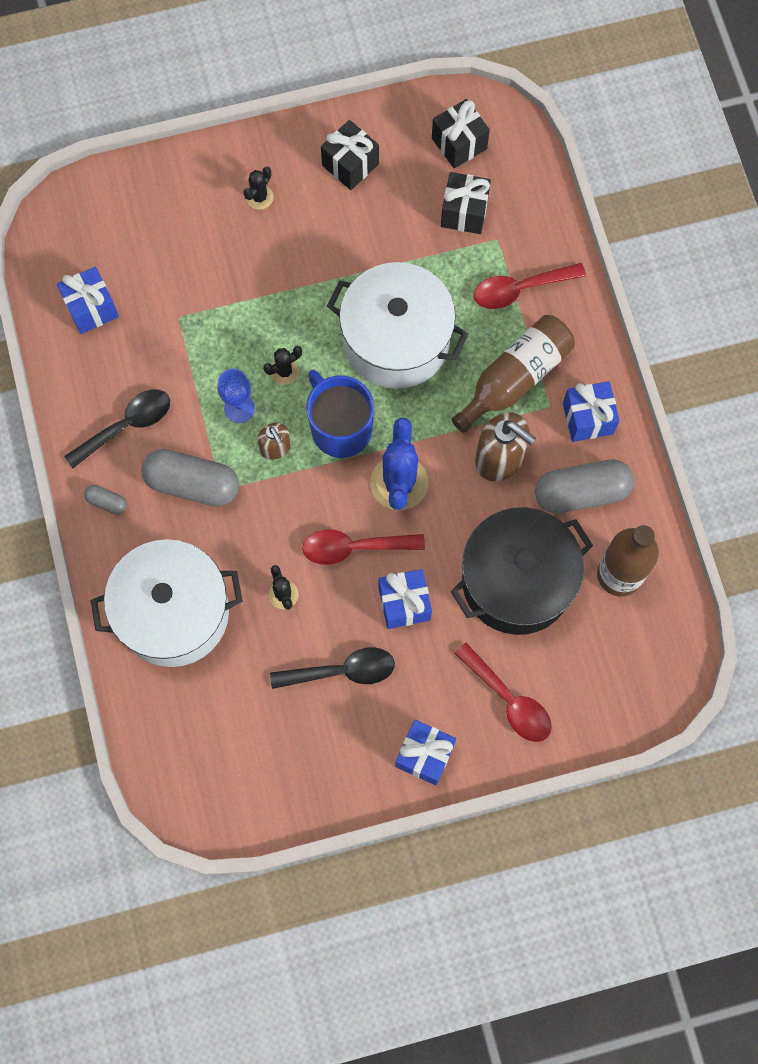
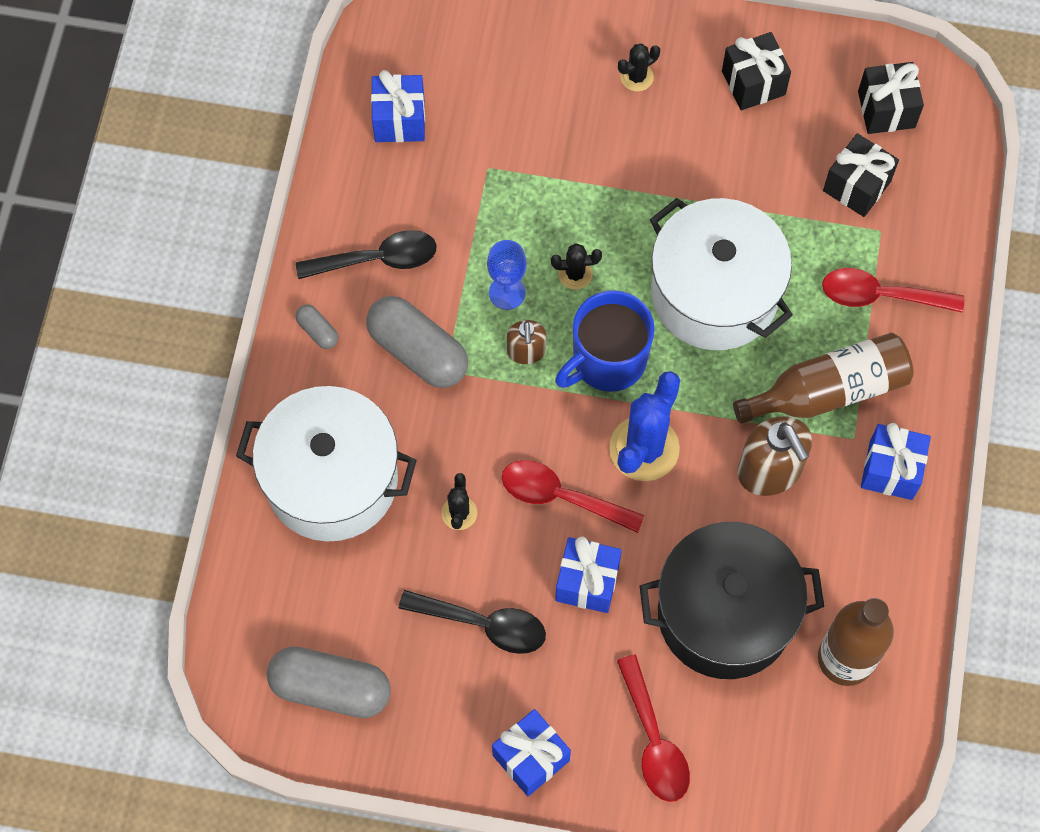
camera: 25 degrees right, 5 degrees down
(340, 428) = (607, 360): blue mug -> blue mug turned 120 degrees counterclockwise
(581, 492) = (845, 549): grey capsule -> grey capsule (330, 688)

